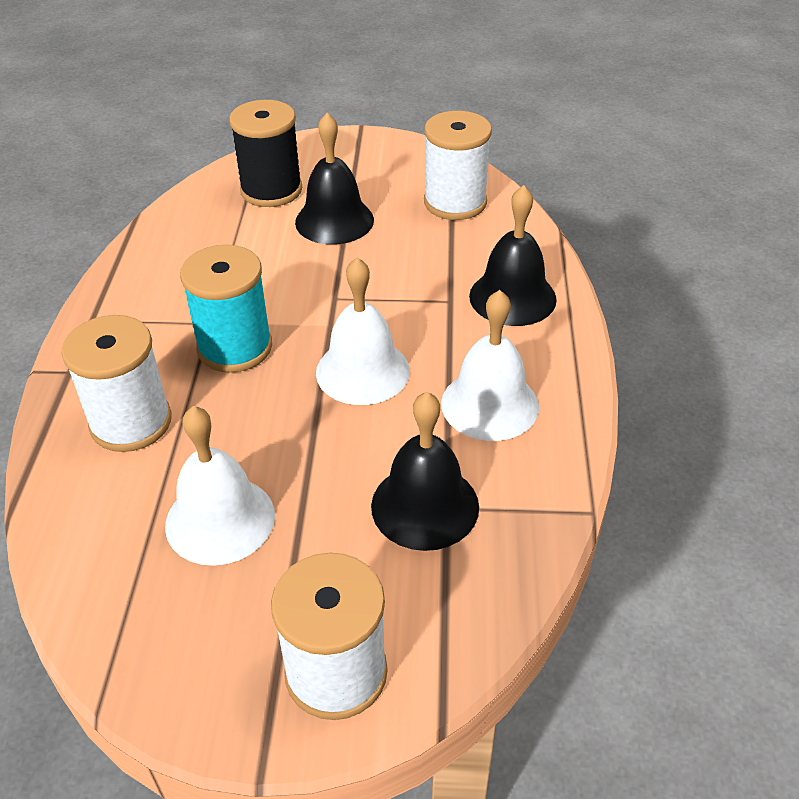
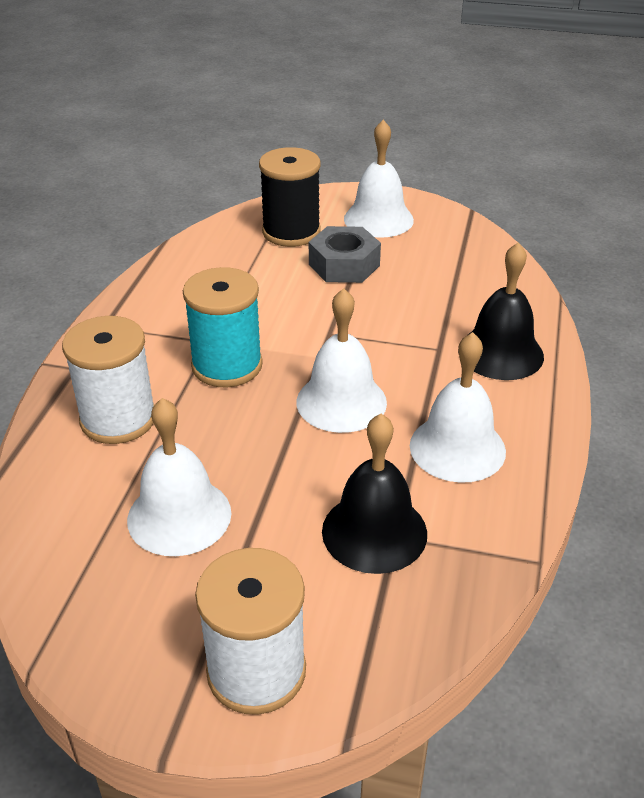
camera: 10 degrees right, 5 degrees down
(334, 221) = (344, 265): black bell -> grey nut
(360, 166) = (378, 219): none -> white bell
(455, 202) = (462, 261): white spool -> none

